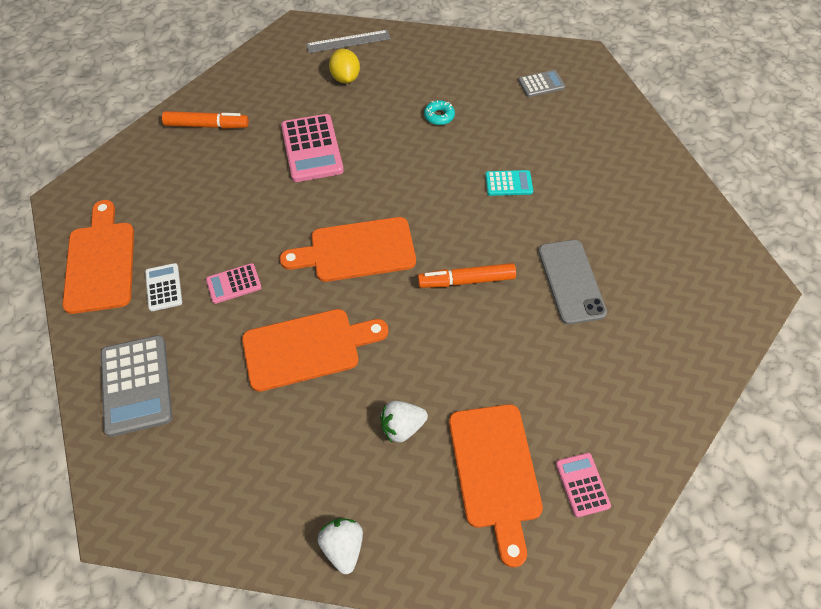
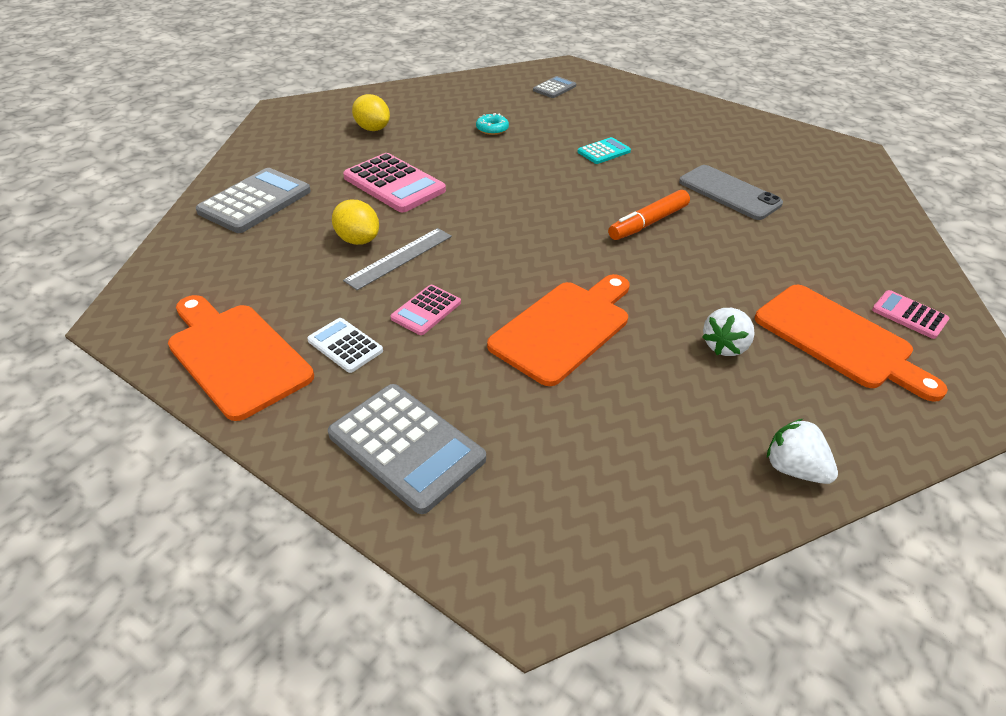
camera: 35 degrees left, 15 degrees down
(207, 125) = (255, 201): orange marker -> grey calculator
(243, 195) = (358, 240): none -> yellow lemon
(348, 41) = (347, 105): grey ruler -> grey ruler (399, 258)
(356, 251) = (525, 239): orange cutting board -> none

